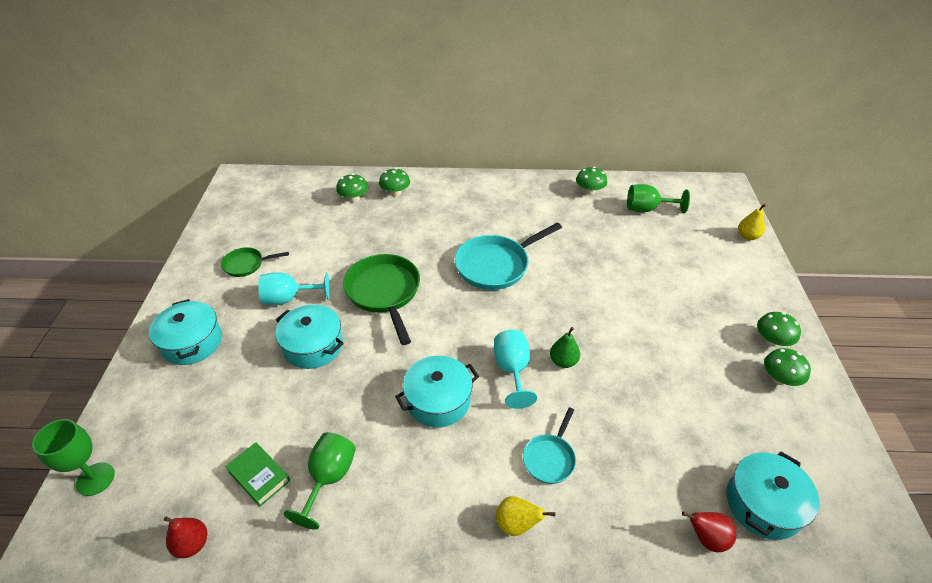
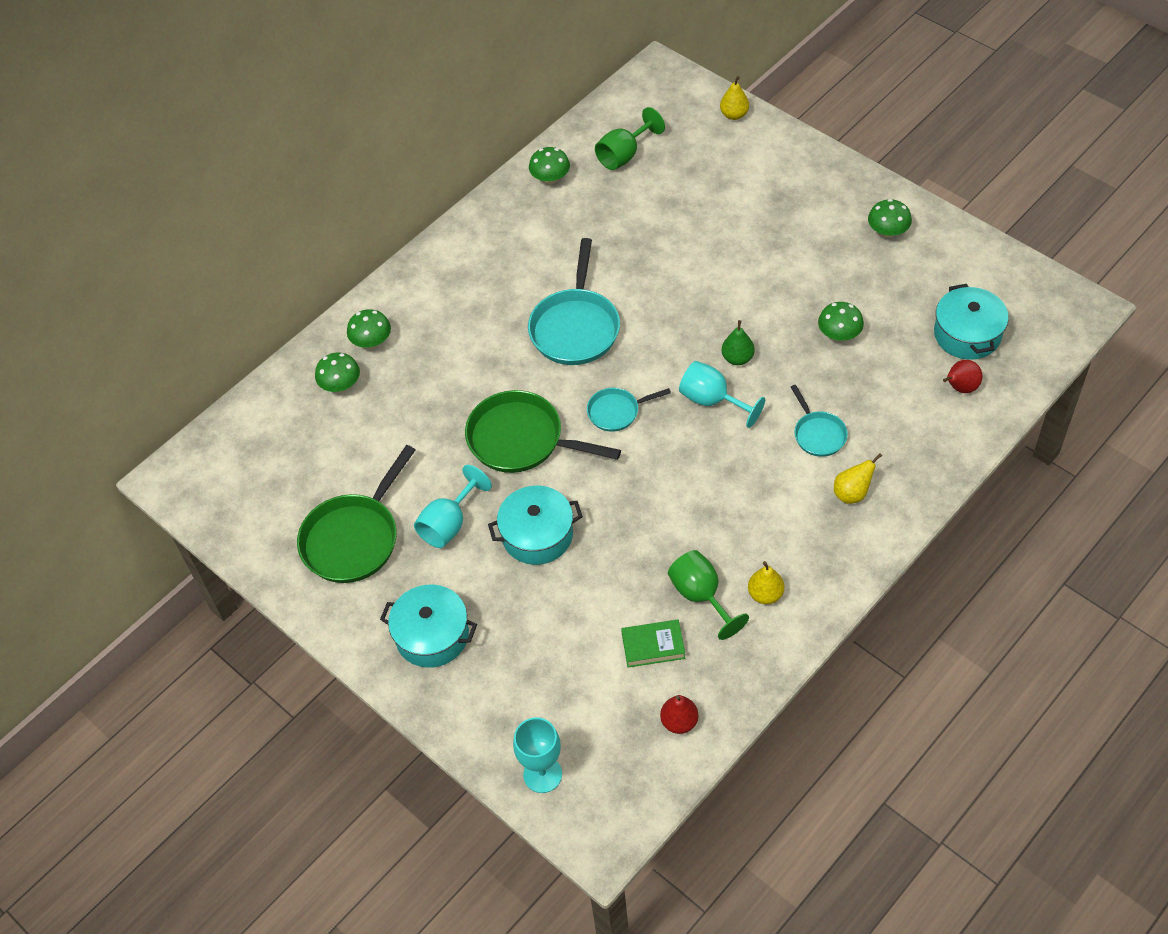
camera: 45 degrees left, 10 degrees up
(95, 479) = (542, 774): green goblet -> turquoise goblet
(246, 264) = (354, 538): green pan -> green pan, size x1.85
(363, 525) = (765, 594): none -> yellow pear
(438, 400) = (694, 474): turquoise pot -> none
(451, 325) = (617, 412): none -> turquoise pan
(772, 341) = (852, 204): green mushroom -> green mushroom (839, 334)

